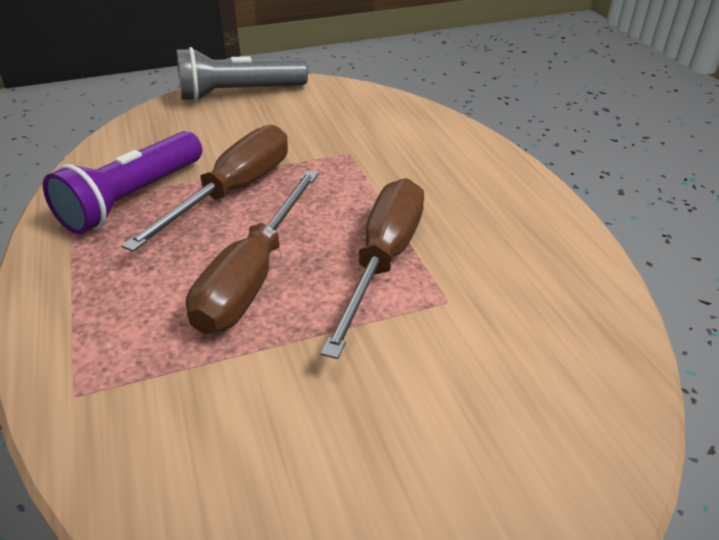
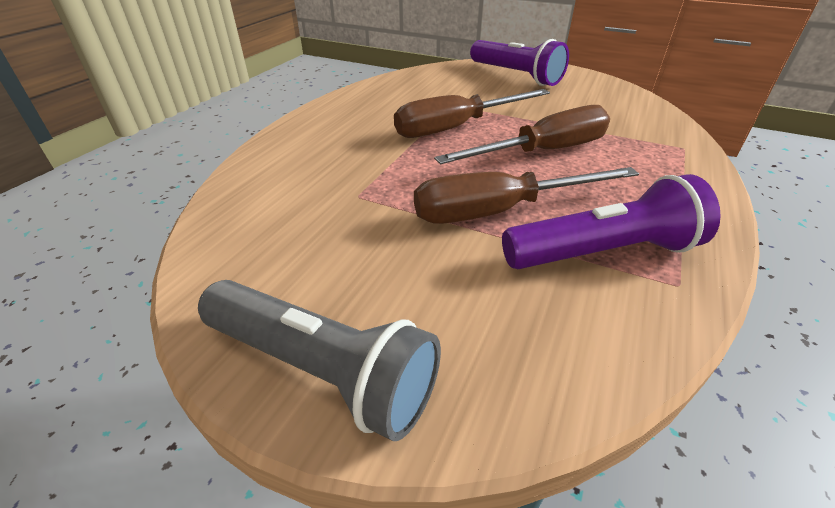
camera: 135 degrees left, 0 degrees up
(484, 472) = (515, 75): none -> purple flashlight

